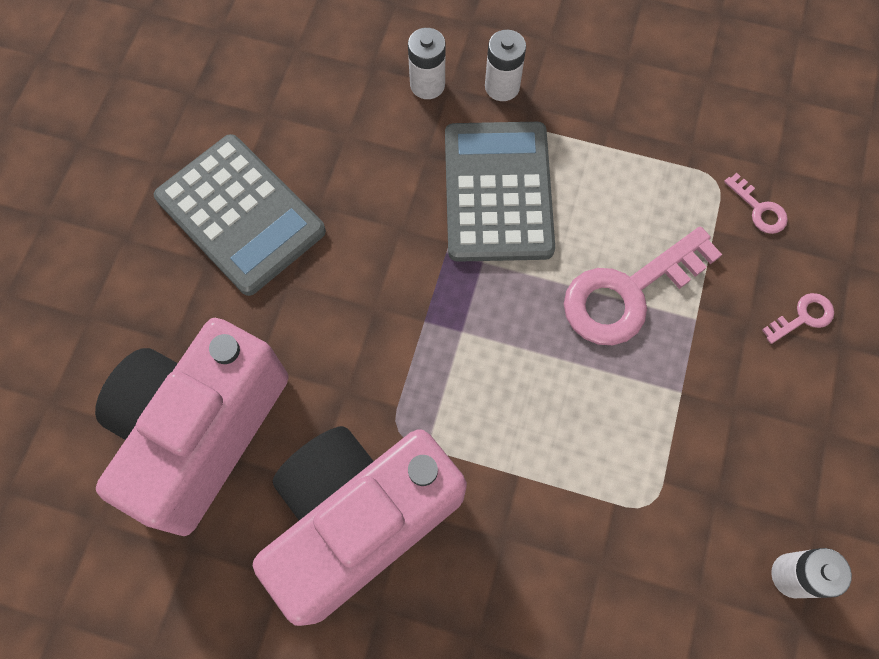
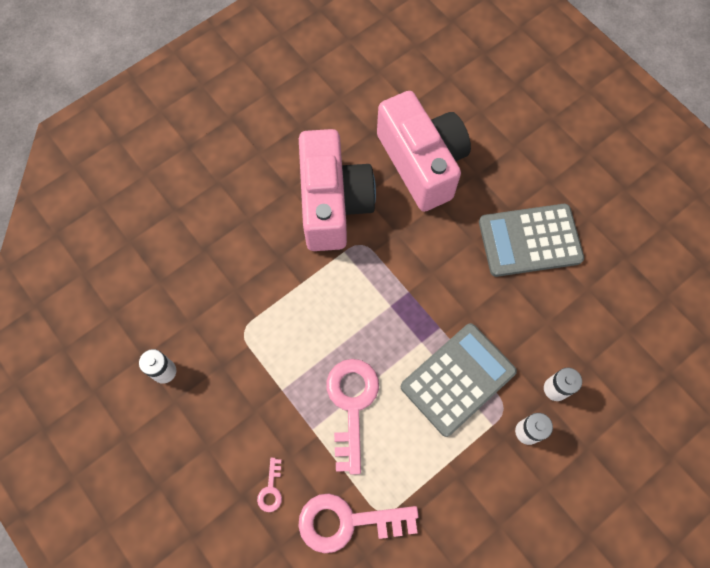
camera: 125 degrees right, 0 degrees up
(498, 192) = (458, 379): grey calculator -> grey calculator turned 75 degrees counterclockwise
(759, 209) = (348, 522): pink key -> pink key, size x2.24

